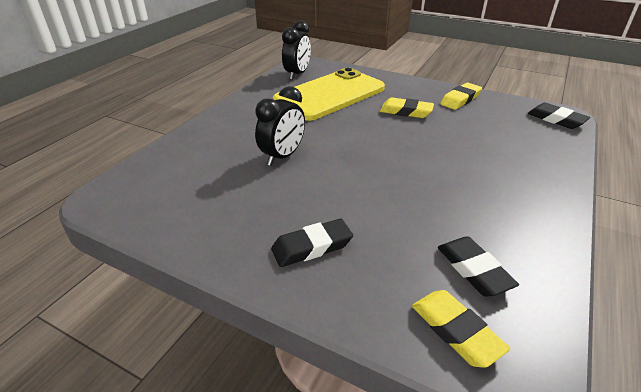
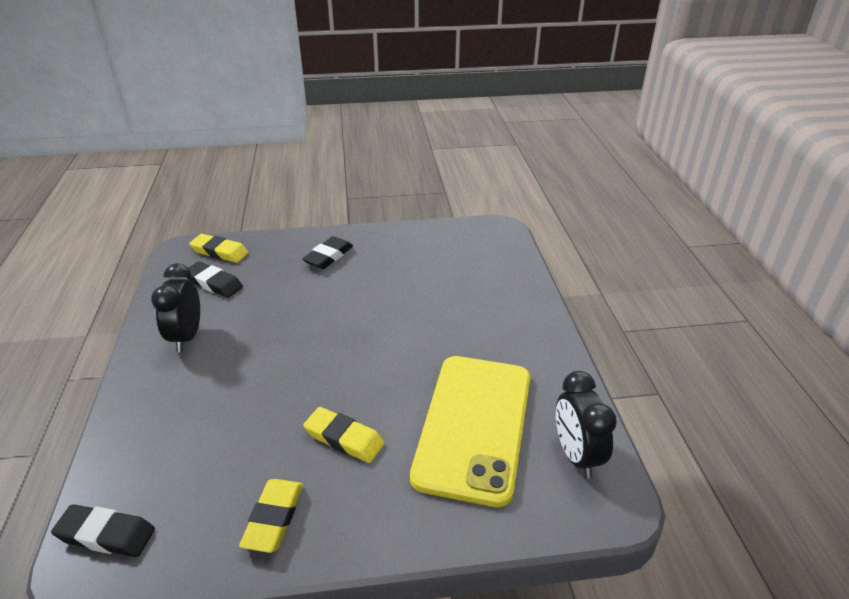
camera: 145 degrees right, 0 degrees up
(282, 156) = (421, 307): black clock -> black clock (187, 337)
(406, 112) = (344, 438): yellow eraser -> yellow eraser turned 45 degrees clockwise

